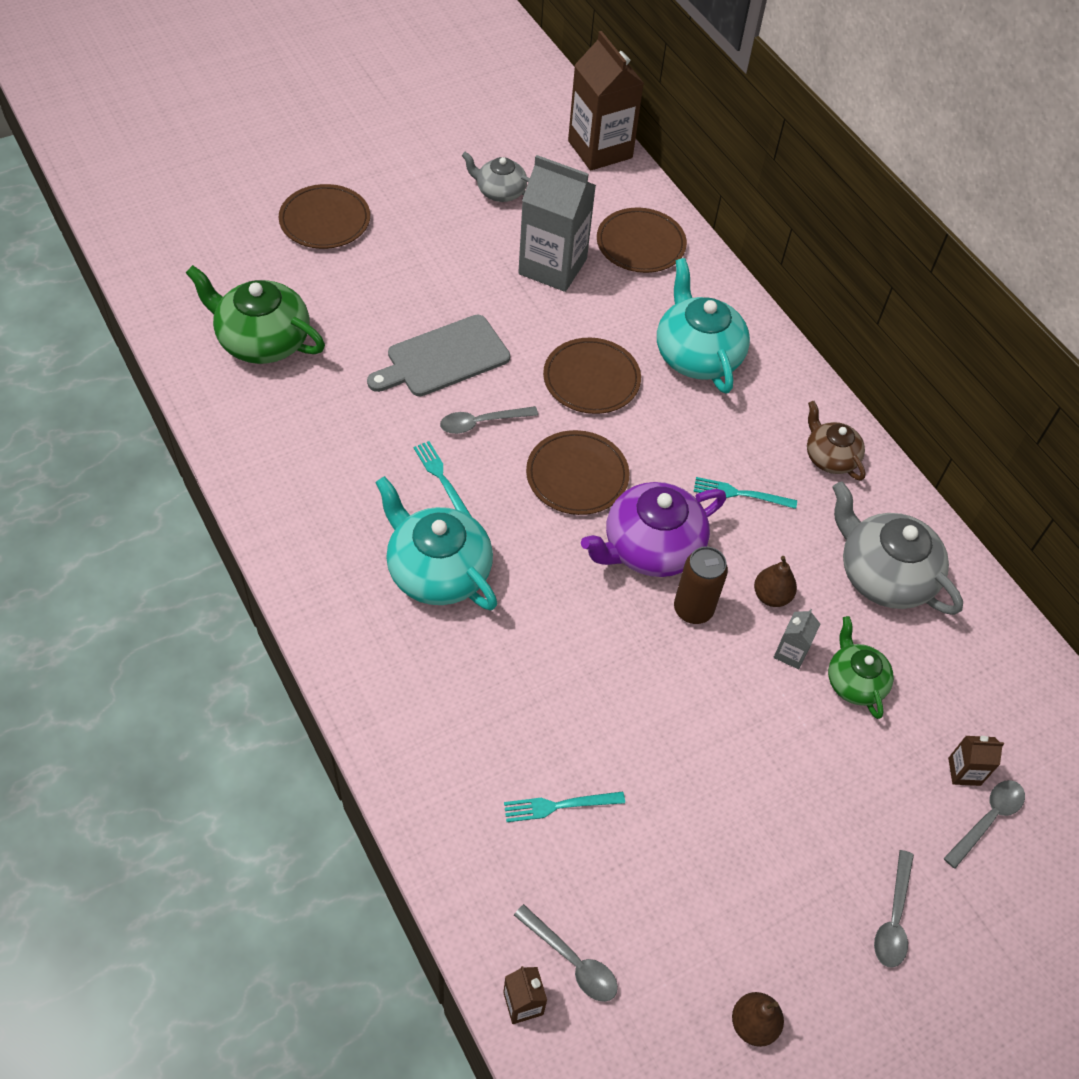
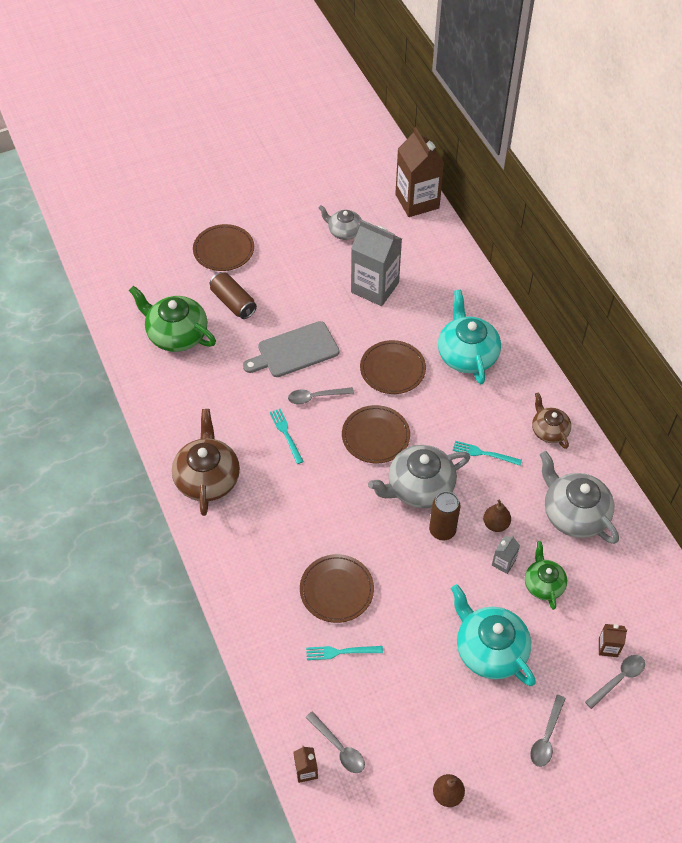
camera: 10 degrees right, 0 degrees up
(326, 549) = (207, 478): none -> brown teapot
(345, 293) = (233, 302): none -> brown can
(437, 570) = (278, 496): turquoise teapot -> turquoise teapot (489, 649)
(640, 244) = (437, 272): brown plate -> brown plate (336, 590)
(650, 547) = (419, 487): purple teapot -> grey teapot

